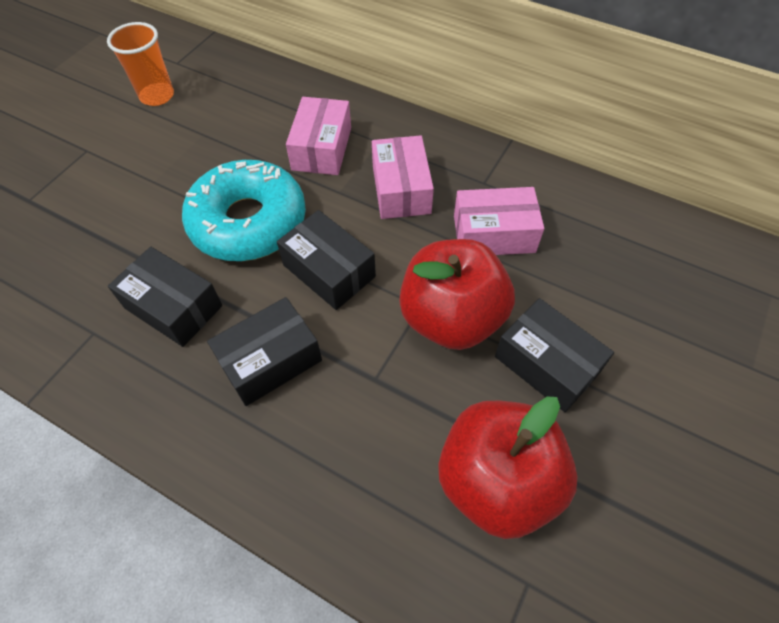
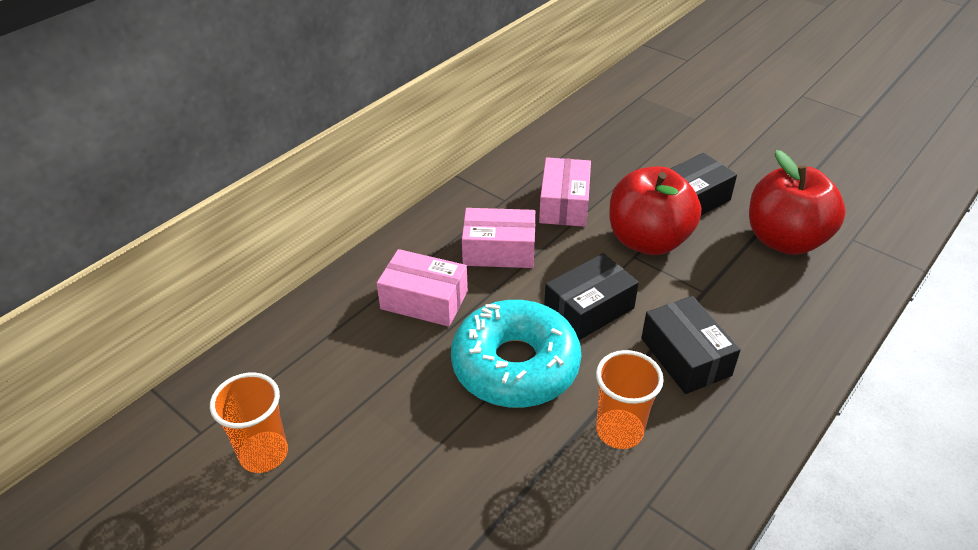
camera: 80 degrees left, 15 degrees down
(173, 307) = (619, 431): black box -> orange cup

